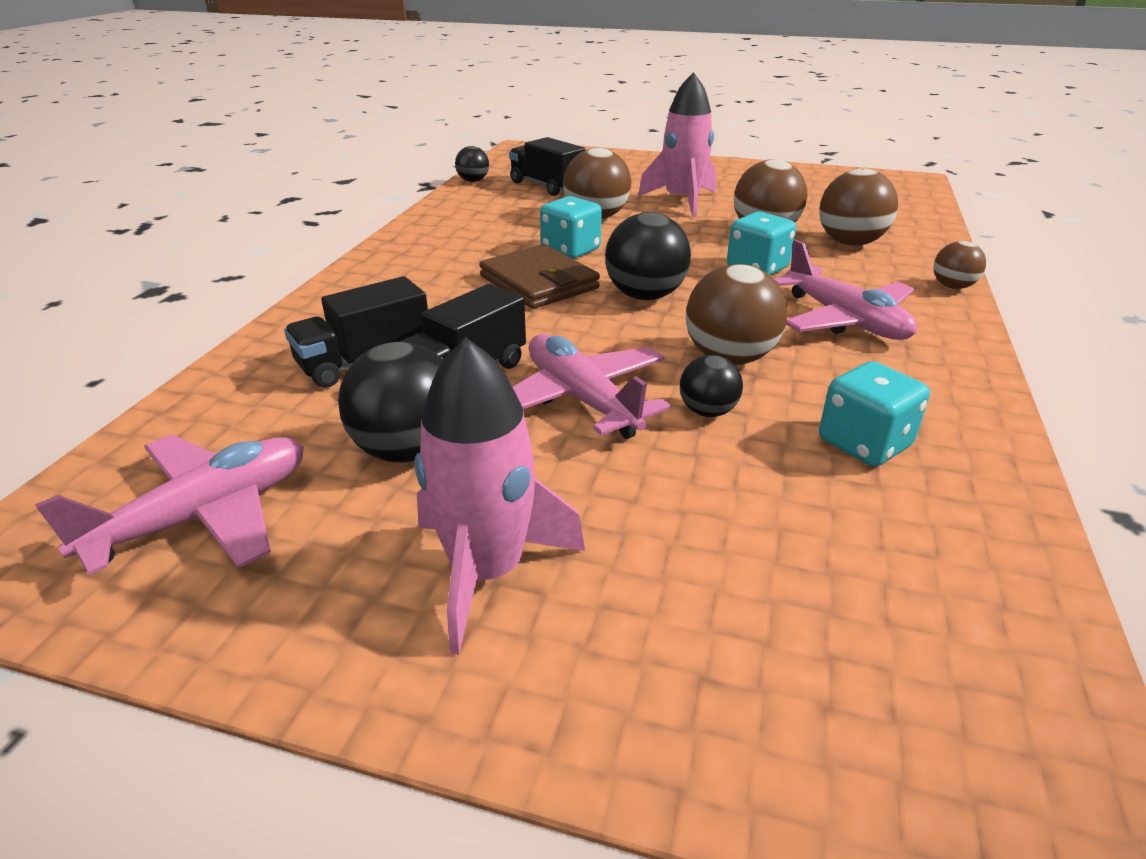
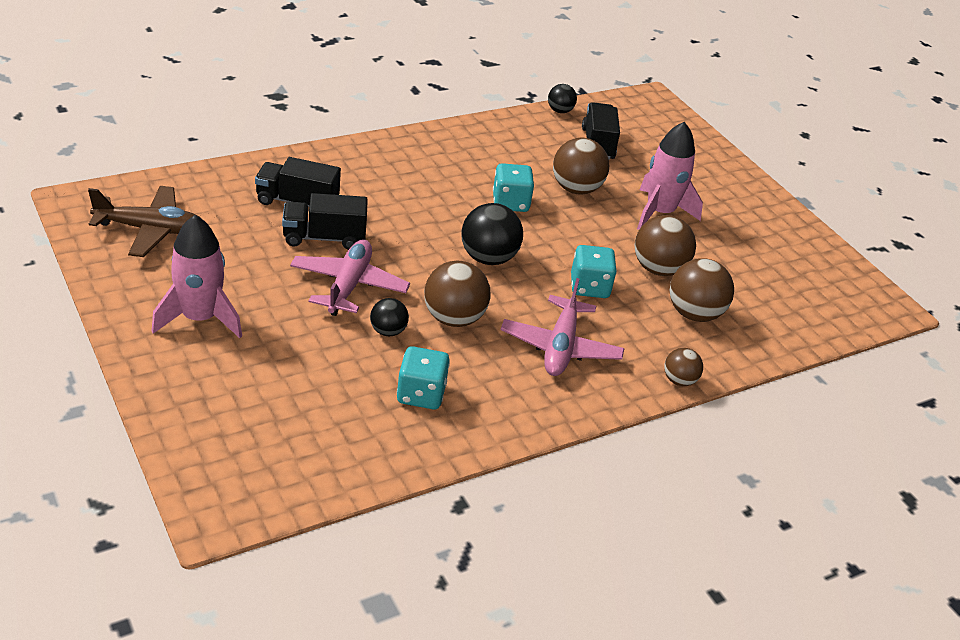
camera: 40 degrees right, 5 degrees up
(205, 516) = (150, 230): pink plane -> brown plane
(408, 450) = (248, 255): black ball -> none
(539, 282) = (451, 212): brown wallet -> none

